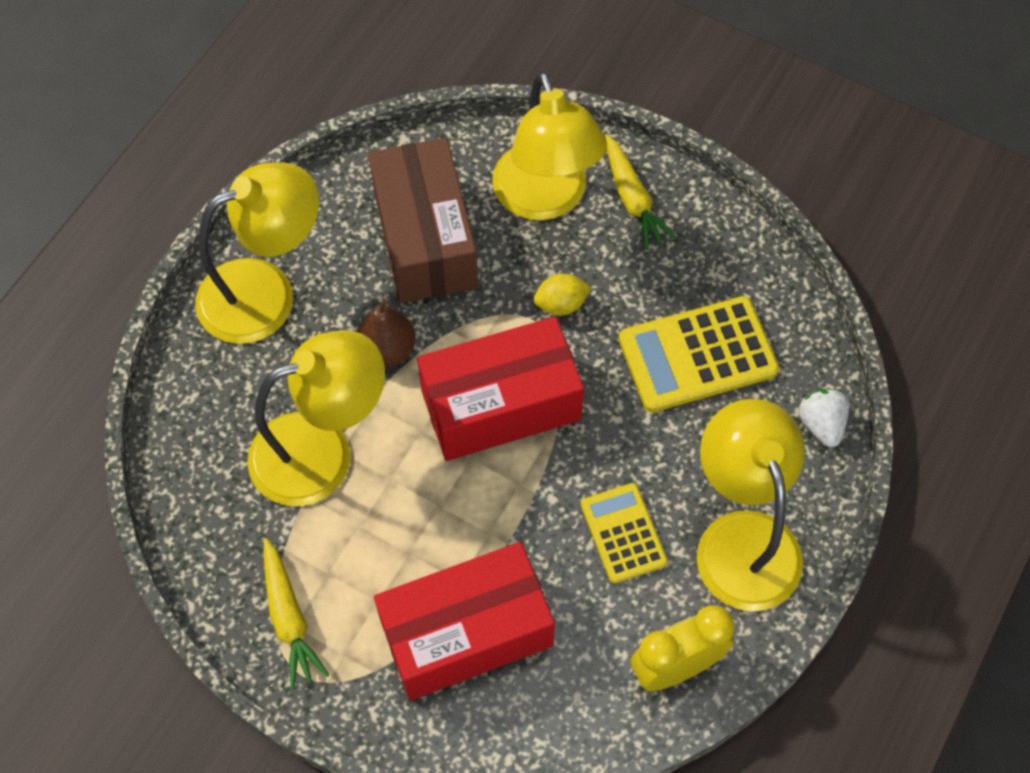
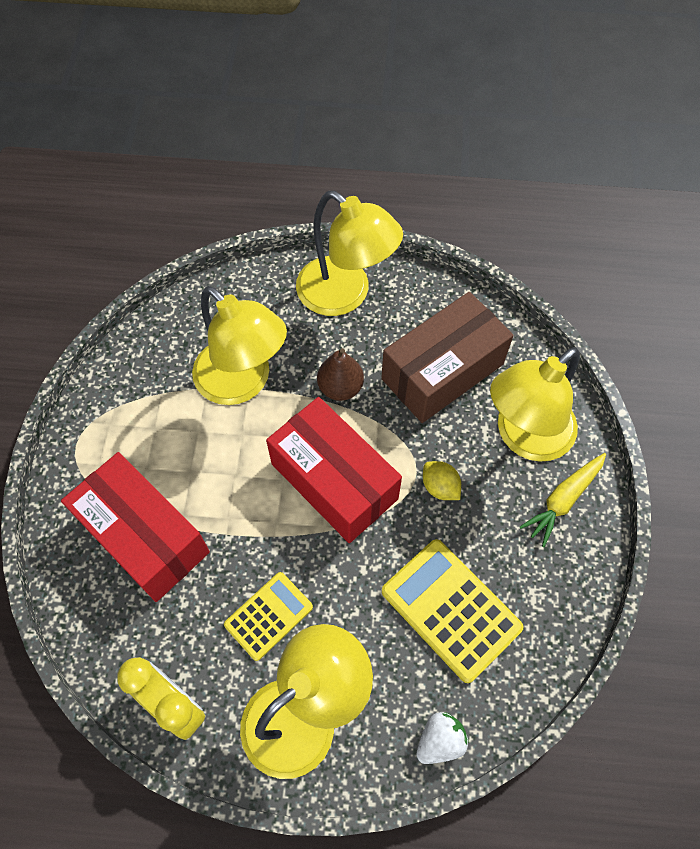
camera: 65 degrees right, 0 degrees up
(289, 618) = (113, 418): yellow carrot -> none

